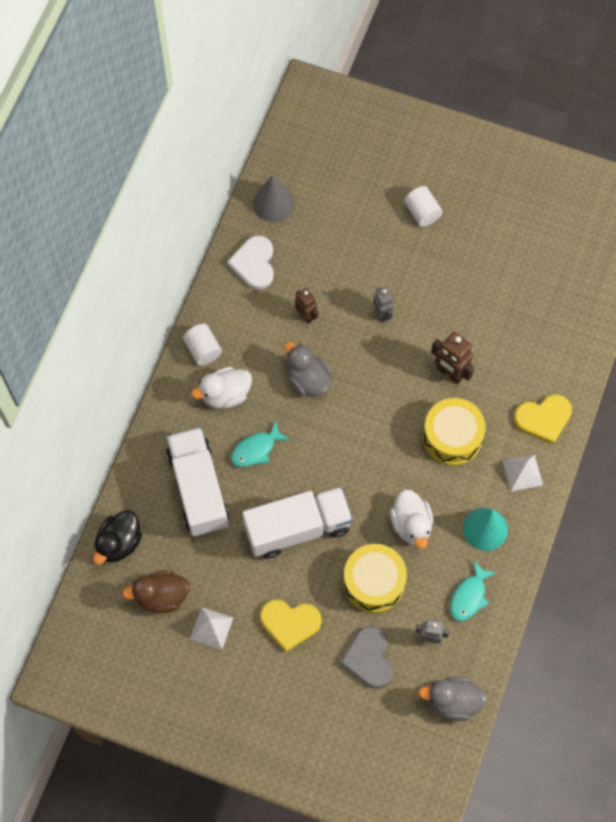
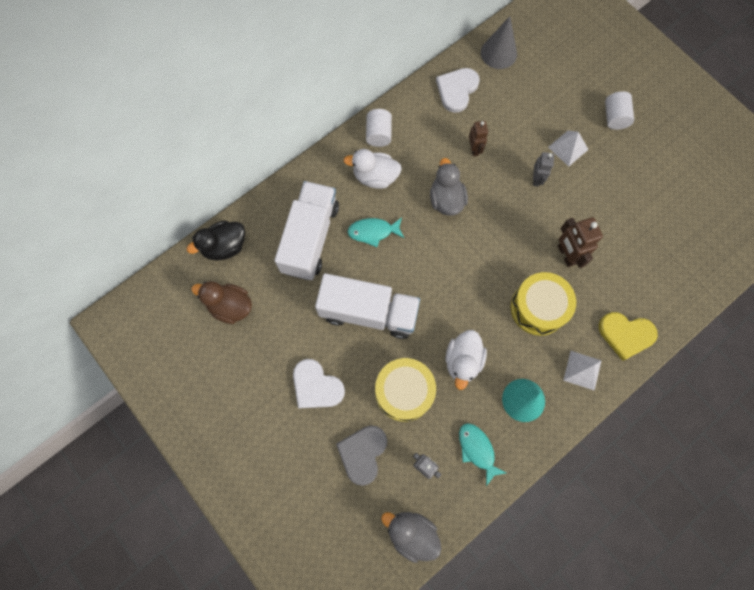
camera: 30 degrees right, 5 degrees up
(211, 628) = (253, 354): white pyramid -> white pyramid (568, 148)
(290, 623) = (316, 386): yellow heart -> white heart
(469, 596) = (477, 450): turquoise fish -> turquoise fish turned 90 degrees clockwise

